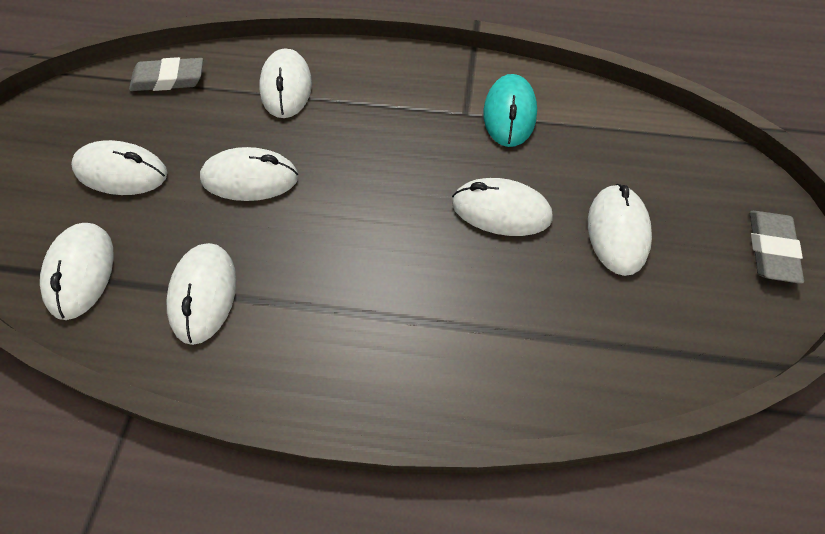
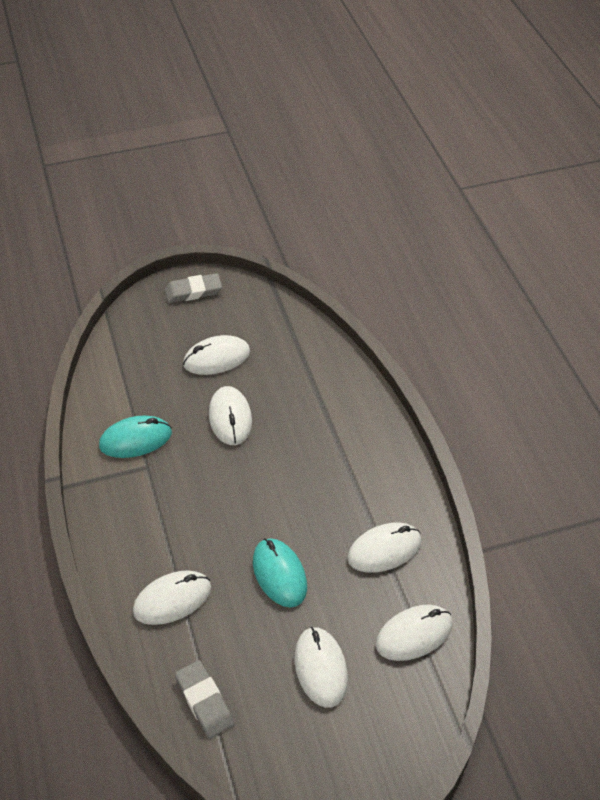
camera: 115 degrees left, 10 degrees down
(250, 179) = (279, 574): white mouse -> turquoise mouse

